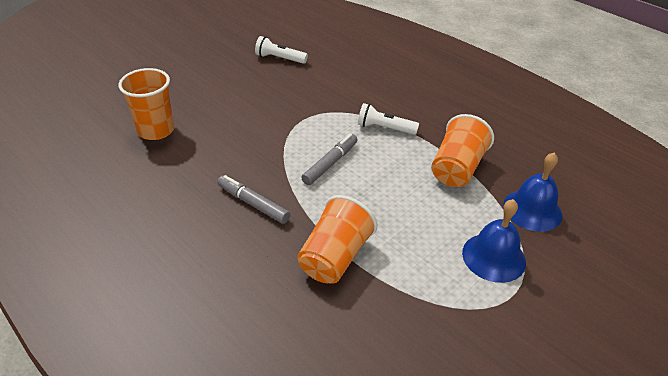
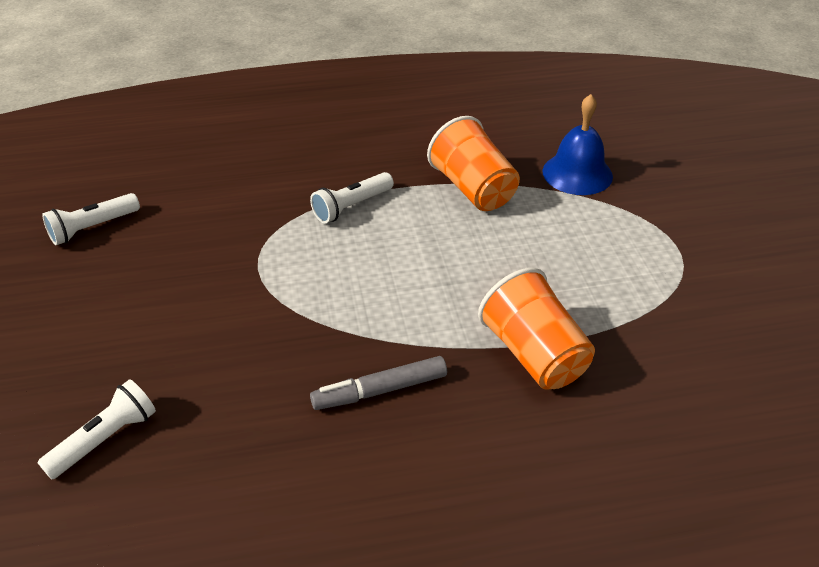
camera: 55 degrees left, 0 degrees up
(156, 130) = (105, 439): orange cup -> white flashlight
(330, 163) = (370, 283): grey marker -> none
(493, 257) = (621, 233): blue bell -> none

